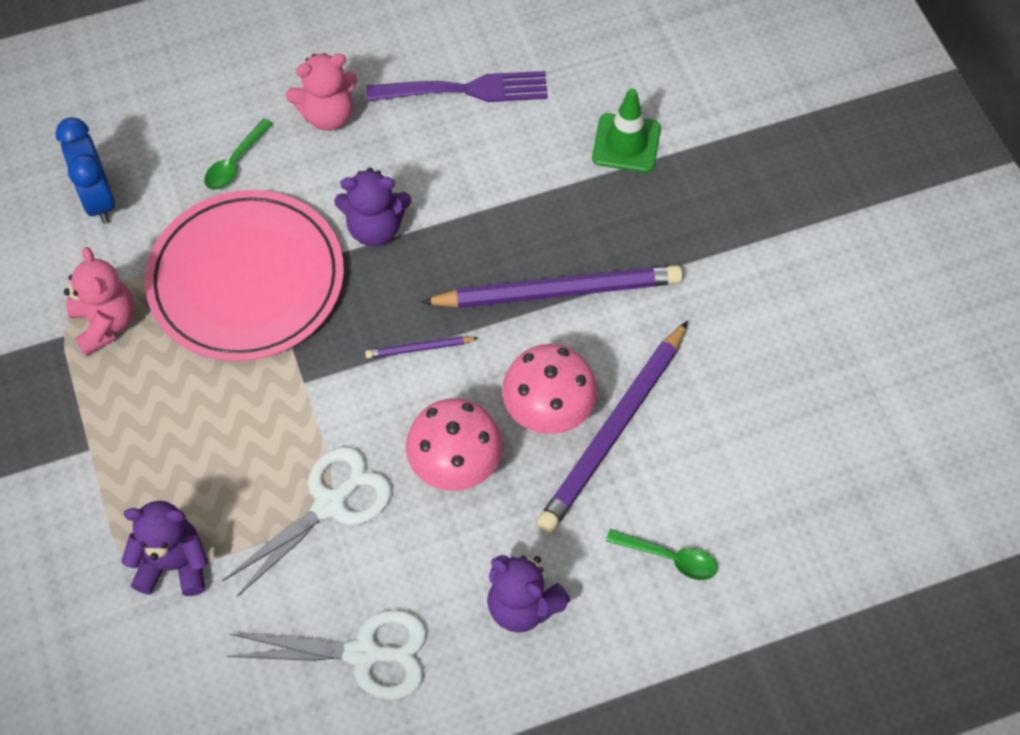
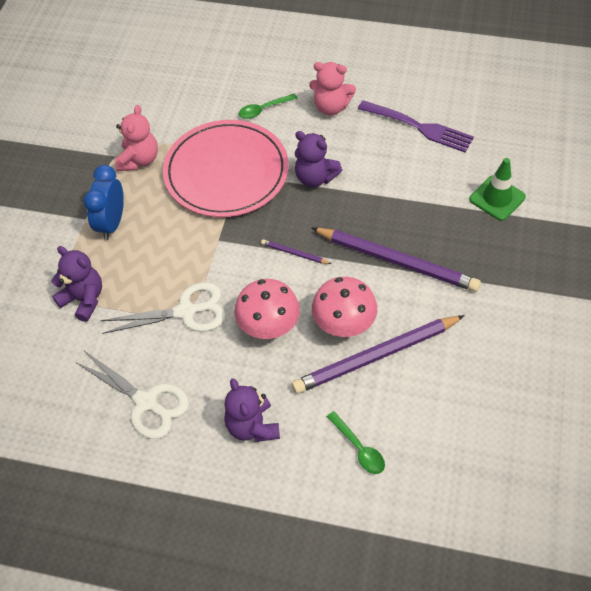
camera: 35 degrees right, 5 degrees down
(98, 200) = (180, 97): blue clock -> blue clock (112, 223)

